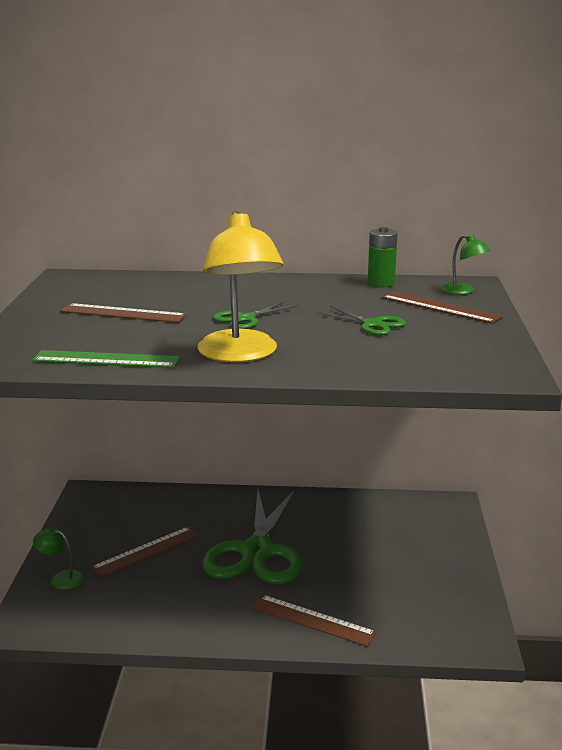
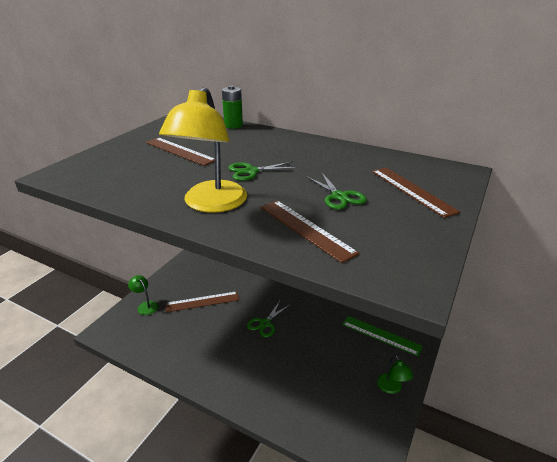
camera: 25 degrees right, 10 degrees up
(106, 359) = (122, 188): green ruler -> green ruler (381, 335)
(257, 551) = (265, 323): green scissors -> green scissors, size x0.45
(313, 620) = (265, 392): brown ruler -> brown ruler (306, 229)
(381, 283) = (384, 158): green battery -> green battery (233, 125)
(463, 291) = (447, 178): green lamp -> green lamp (392, 388)

